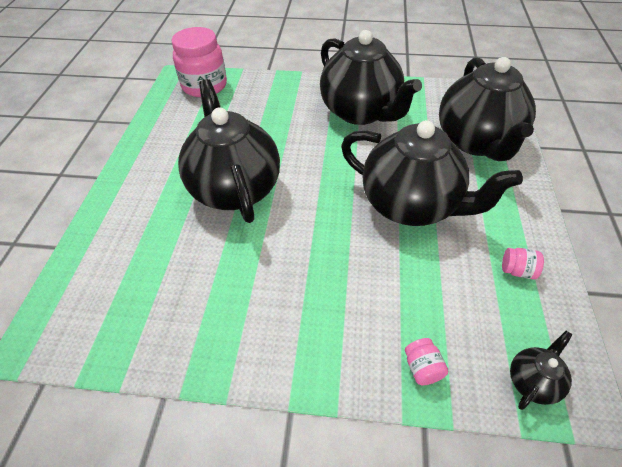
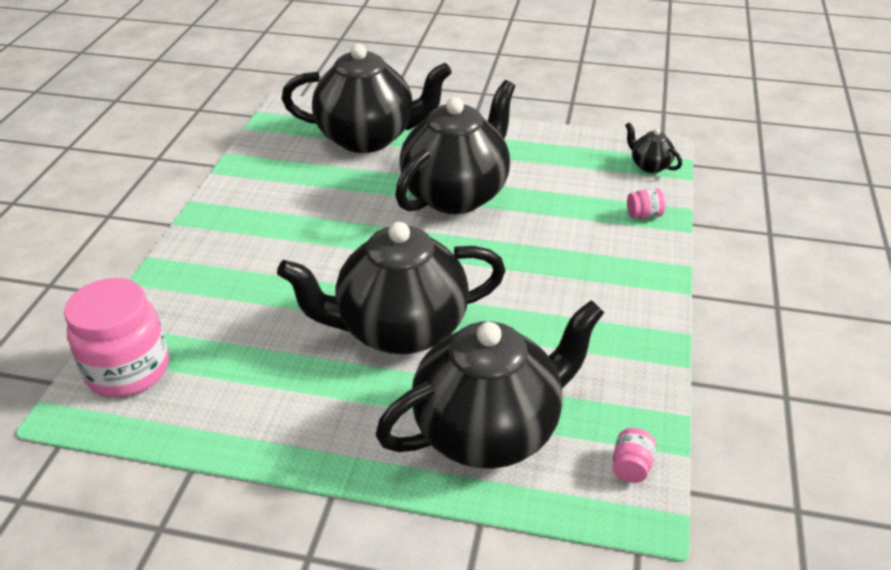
camera: 85 degrees left, 10 degrees down
(361, 112) = (280, 210): black teapot -> black teapot (489, 430)
(517, 271) = (545, 150): pink jar -> pink jar (631, 467)

